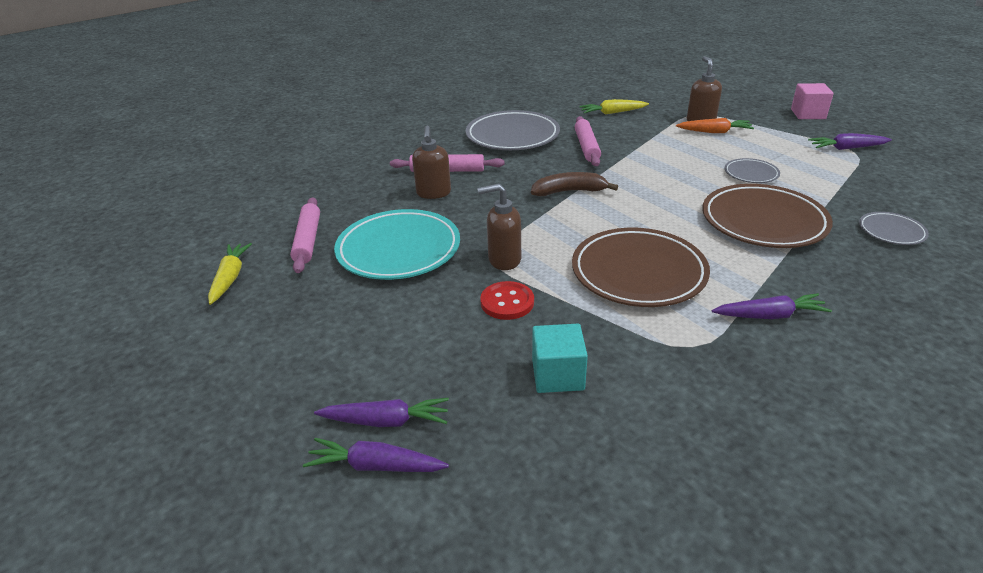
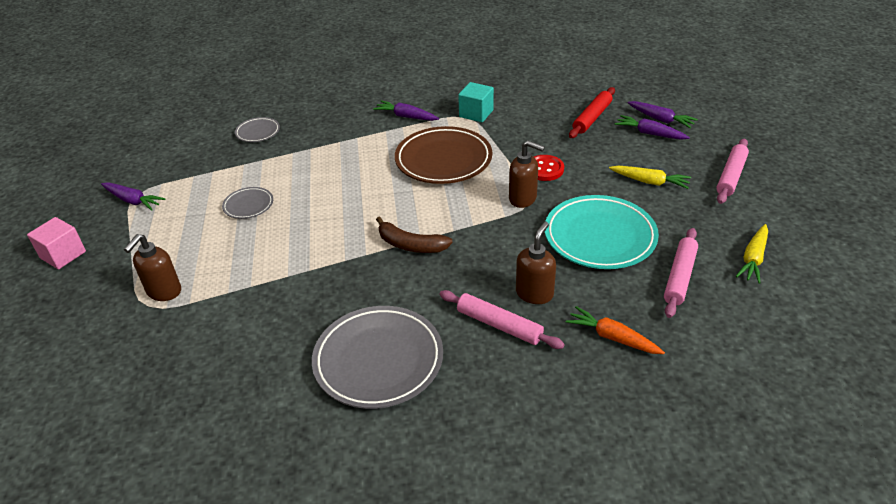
camera: 150 degrees left, 5 degrees up
(499, 421) = (592, 118): none -> red rolling pin
(558, 375) = (547, 126): turquoise cube -> turquoise cube (476, 113)
(586, 147) = (325, 300): pink rolling pin -> pink rolling pin (731, 176)
(612, 113) = (219, 354): yellow carrot -> yellow carrot (649, 182)
(714, 132) = (183, 268): orange carrot -> orange carrot (612, 337)
(763, 221) = (315, 164): brown plate -> none

